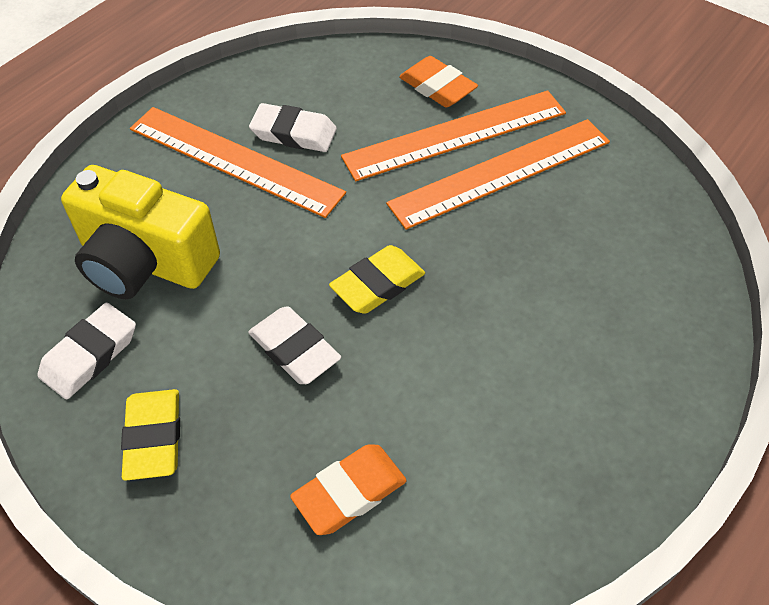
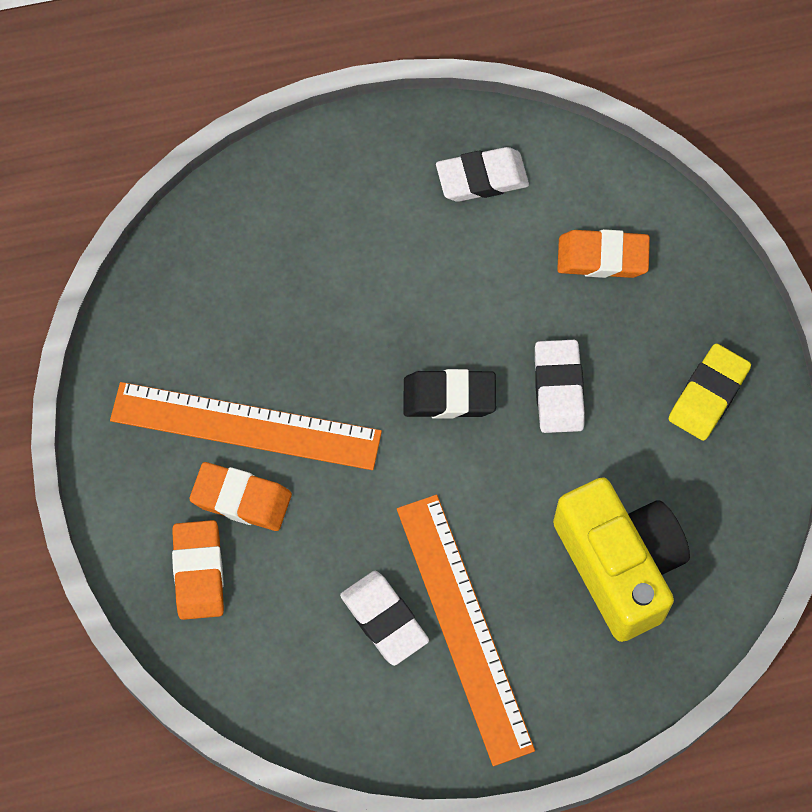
camera: 140 degrees left, 15 degrees up
(90, 355) = (716, 503): white eraser -> white eraser (482, 178)
(378, 284) = (449, 397): yellow eraser -> black eraser
(455, 135) = (241, 499): orange ruler -> orange eraser

